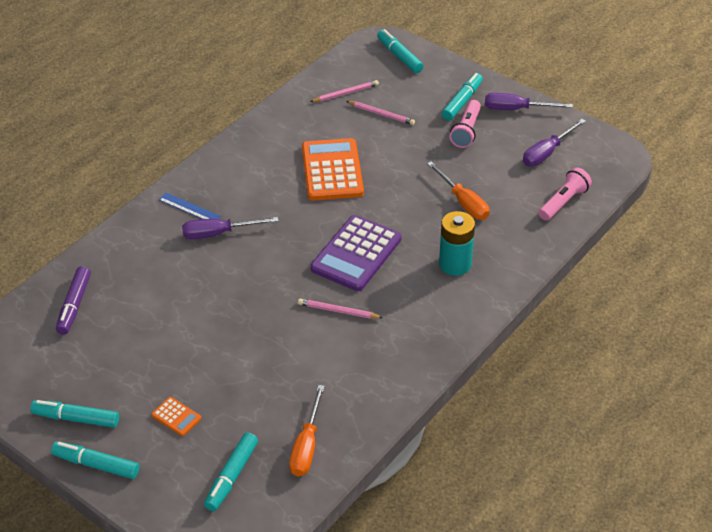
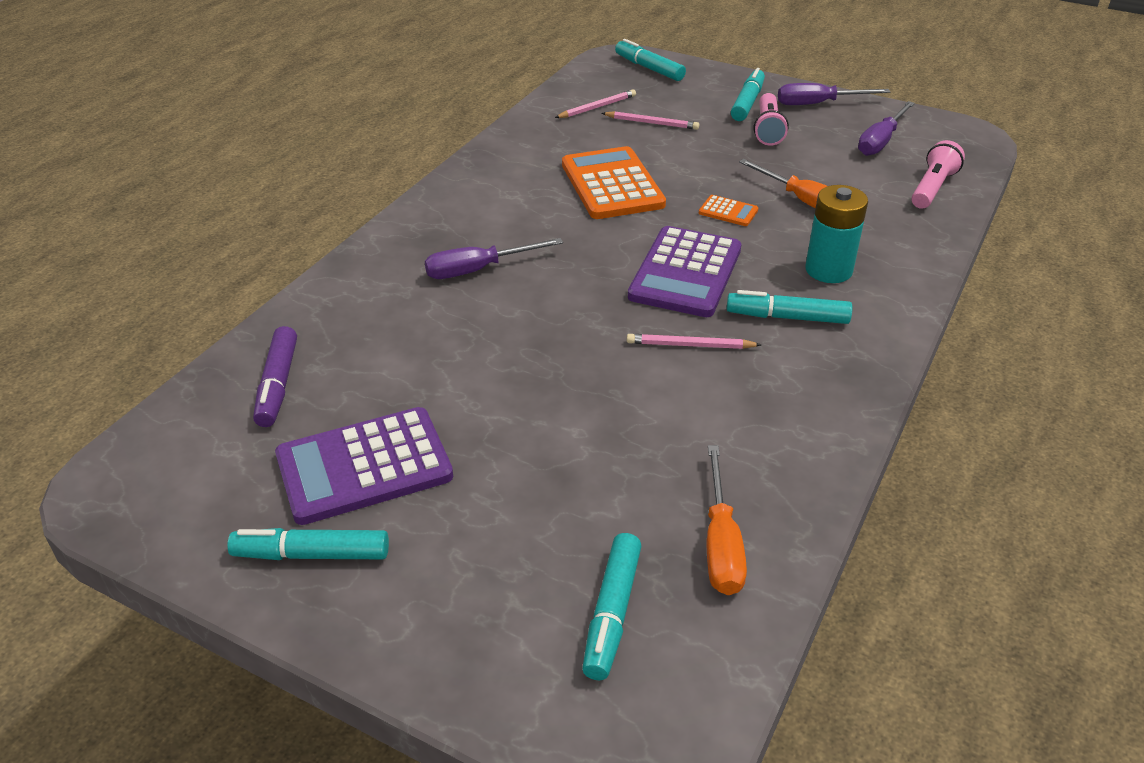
camera: 10 degrees left, 5 degrees down
(96, 465) = (363, 628): turquoise marker -> turquoise marker (787, 317)
(115, 368) = (364, 466): none -> purple calculator
(176, 417) = (486, 528): orange calculator -> orange calculator (728, 211)
(189, 208) = (427, 245): blue ruler -> none

